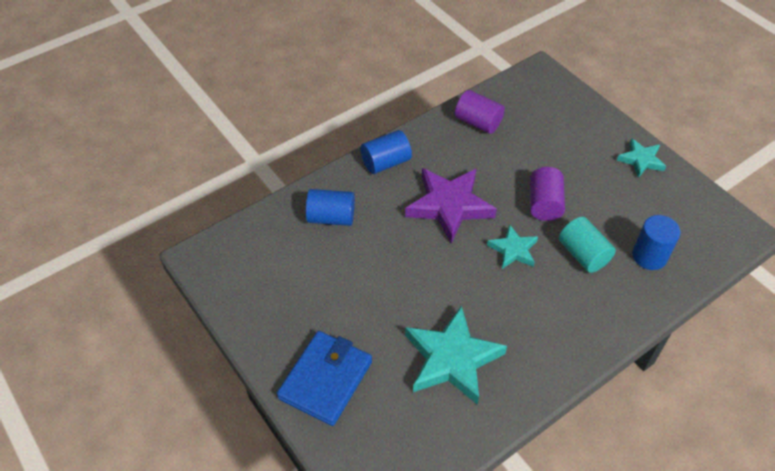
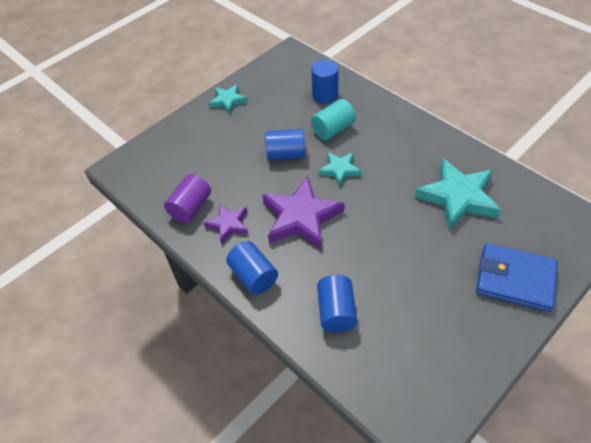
camera: 95 degrees left, 0 degrees up
(451, 149) = (228, 224): none -> purple star
(544, 204) = (286, 154): purple cylinder -> blue cylinder

